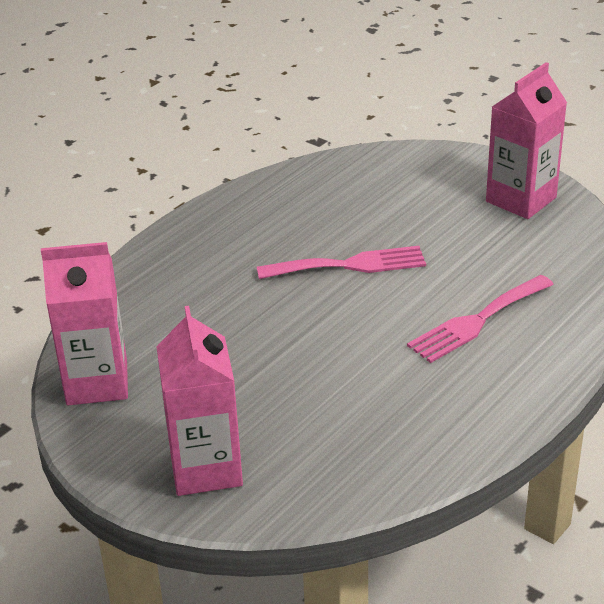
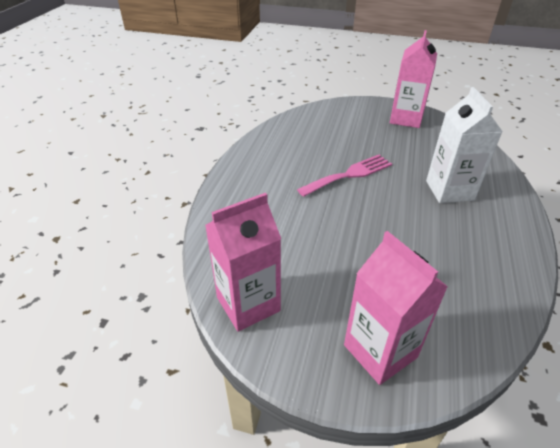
camera: 25 degrees left, 5 degrees up
(477, 321) = (449, 190): pink fork -> white carton

